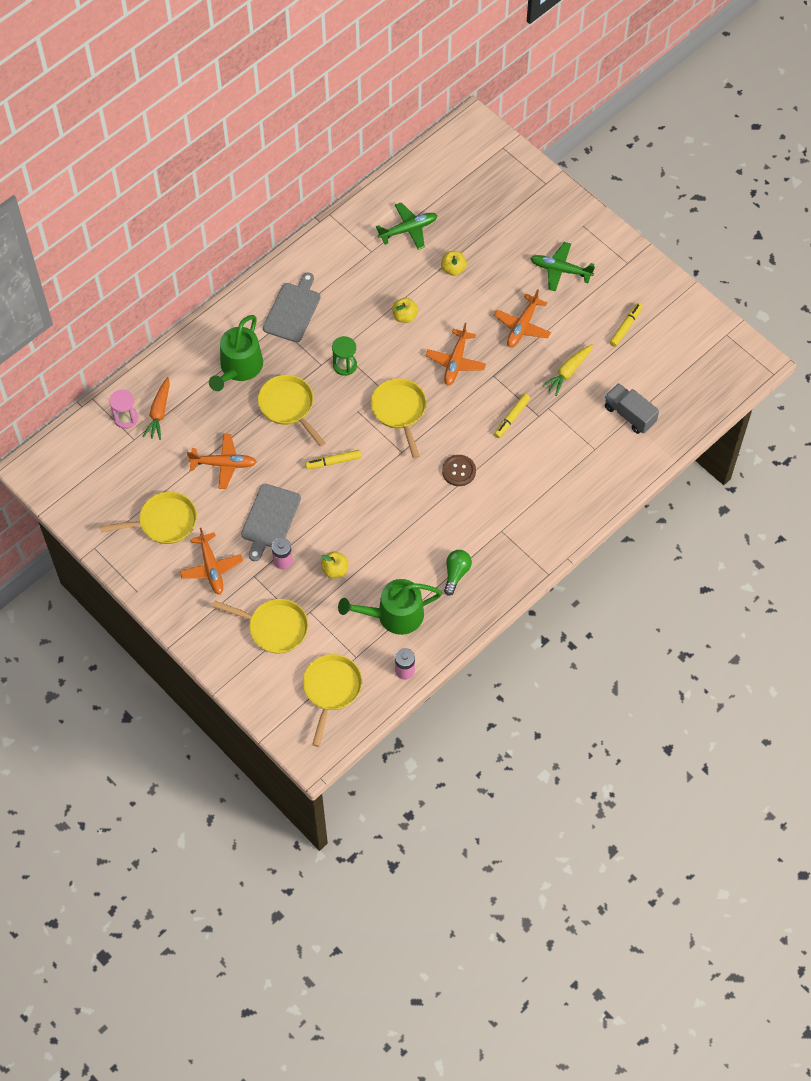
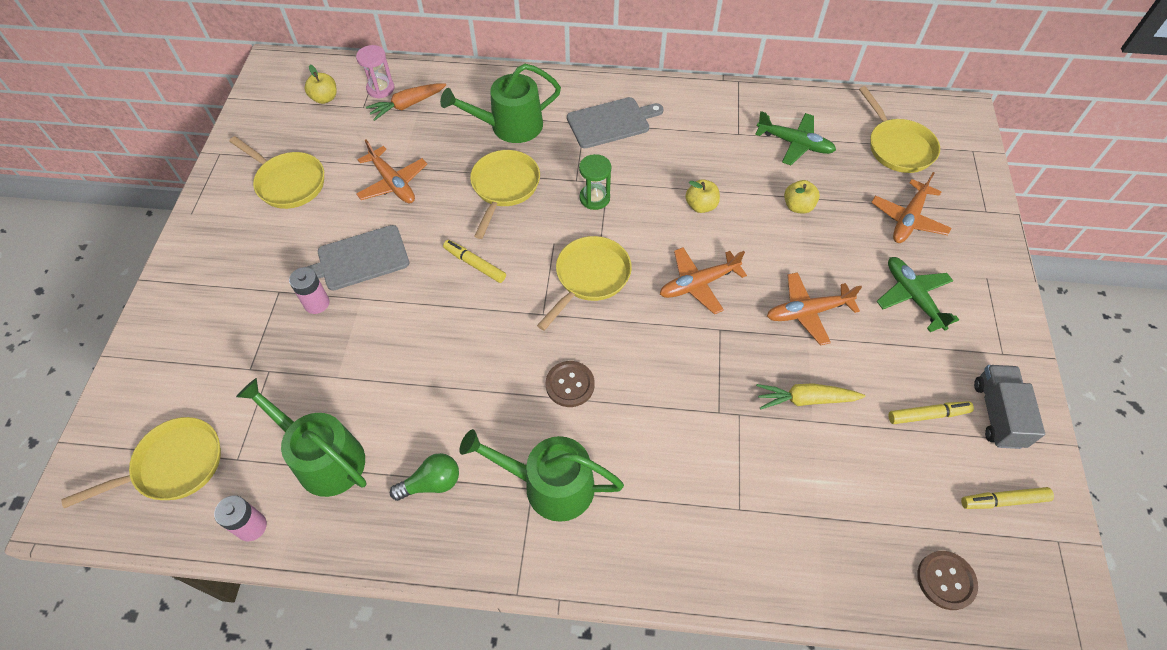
camera: 50 degrees right, 5 degrees down
(211, 567) = (262, 251): orange plane -> orange plane (908, 219)
(274, 628) = (224, 353): yellow pan -> yellow pan (897, 147)
(335, 570) = (341, 357): yellow apple -> yellow apple (325, 98)
(507, 521) = (550, 485): none -> green watering can
(511, 418) = (688, 387): yellow marker -> yellow marker (1003, 500)
(629, 415) = (825, 513): grey truck -> grey truck (997, 414)
(701, 395) = (946, 580): none -> brown button

